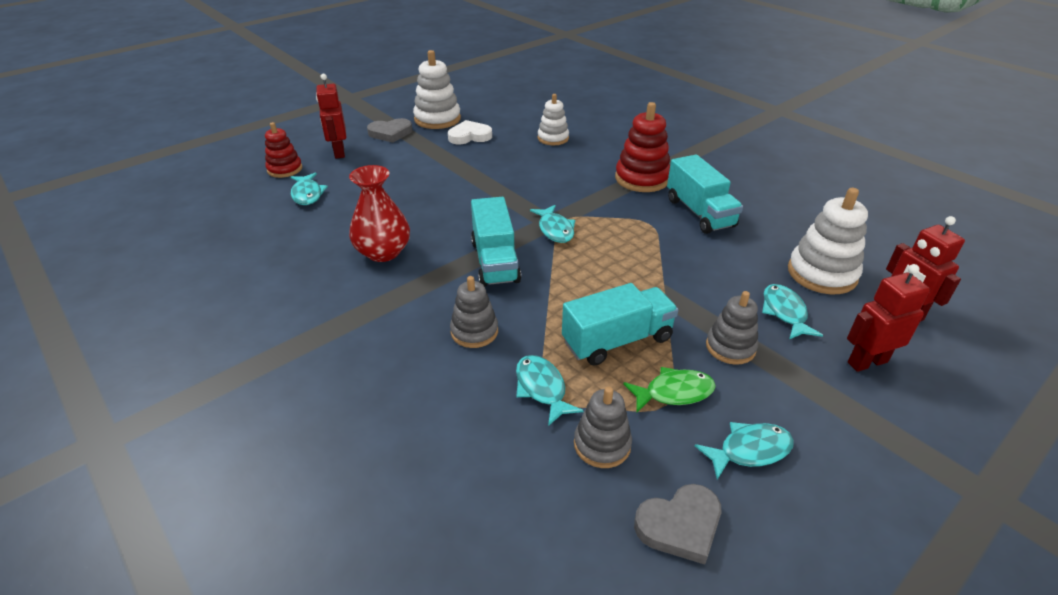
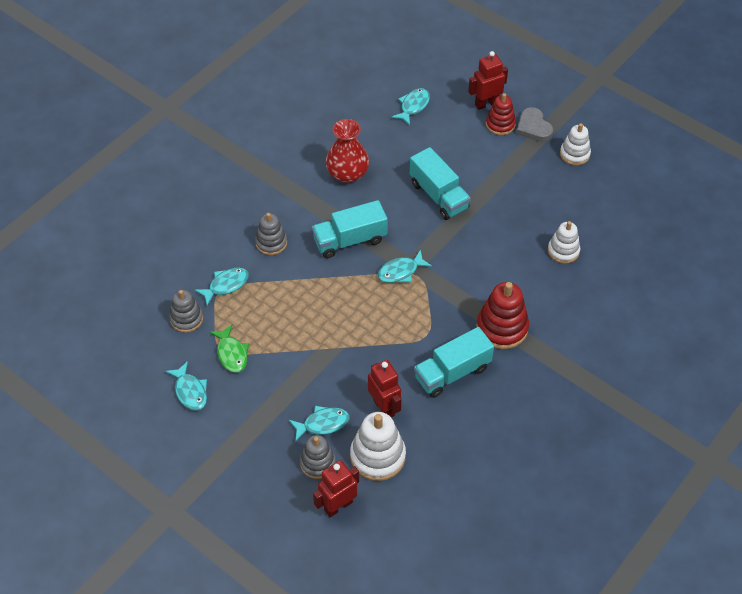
camera: 80 degrees right, 15 degrees up
(285, 169) = (447, 79): red stacking toy -> red stacking toy (500, 124)
(307, 194) = (413, 106): turquoise fish -> turquoise fish turned 150 degrees clockwise
(437, 119) = (574, 154): white stacking toy -> white stacking toy, size x0.64
(469, 136) = (546, 186): white heart -> none
(617, 340) = (275, 321): turquoise truck -> turquoise truck (438, 195)
(680, 525) = (138, 356): grey heart -> none
(730, 347) = (278, 386): grey stacking toy -> grey stacking toy (318, 463)
(867, 362) = (276, 469): red robot -> red robot (384, 407)

